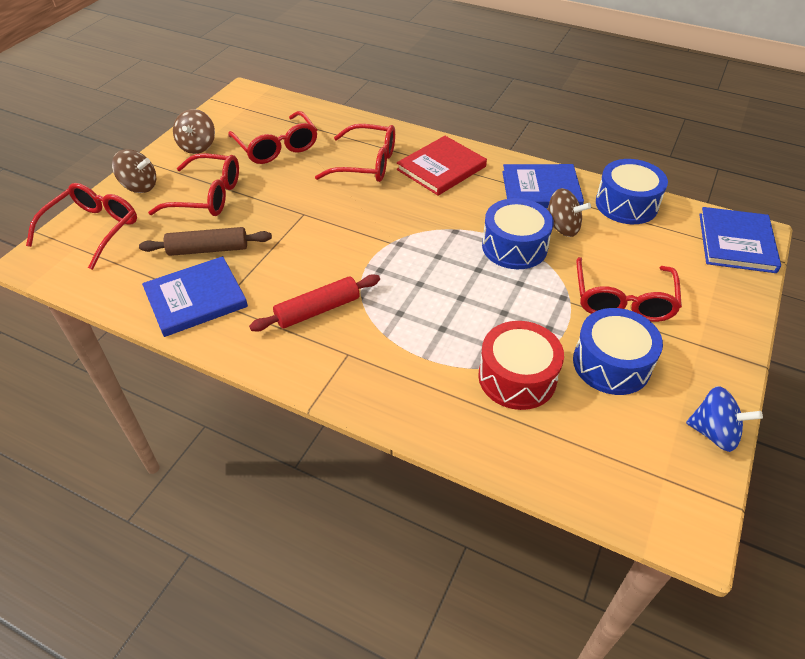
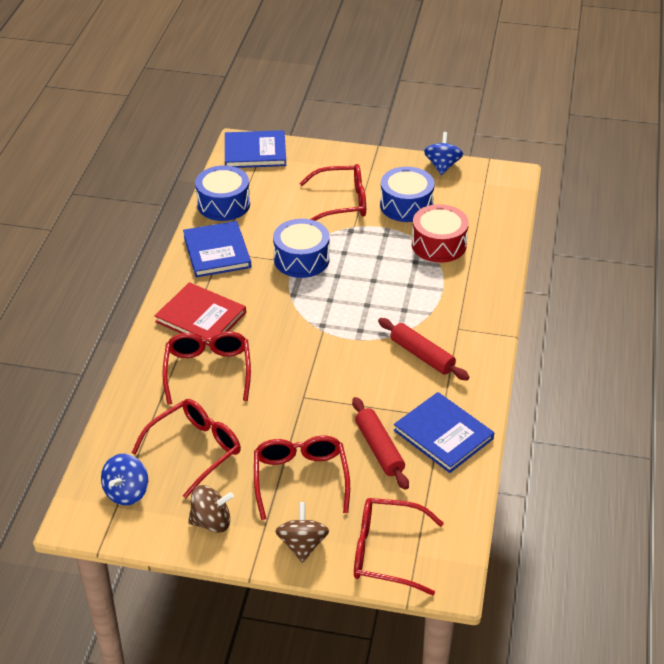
camera: 105 degrees left, 5 degrees down
(208, 249) = (379, 449): brown rolling pin -> red rolling pin
(255, 113) = (127, 492): none -> blue spinning top
(562, 228) = (267, 236): brown spinning top -> none

